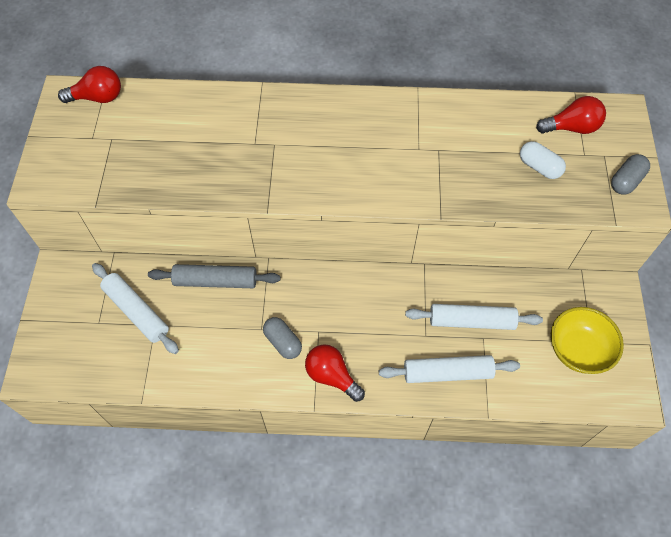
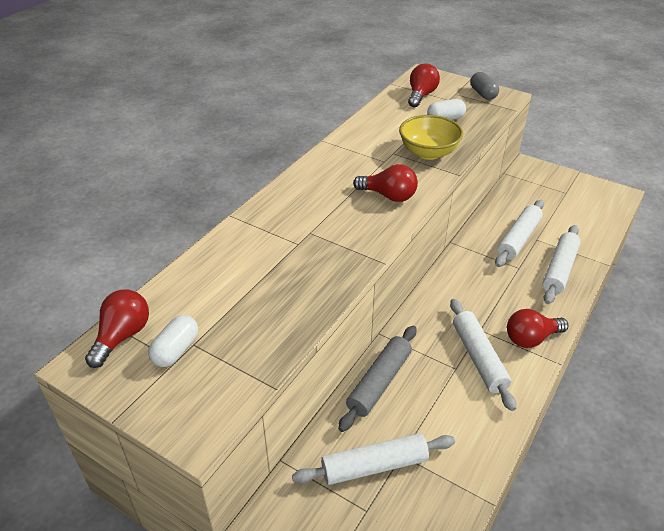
camera: 60 degrees left, 20 degrees down
(101, 132) = (176, 350): none -> white capsule
(283, 342) = (478, 358): grey capsule -> white rolling pin
(364, 176) = (389, 196): none -> red light bulb
(578, 350) = (569, 201): yellow bowl -> yellow bowl (428, 152)

